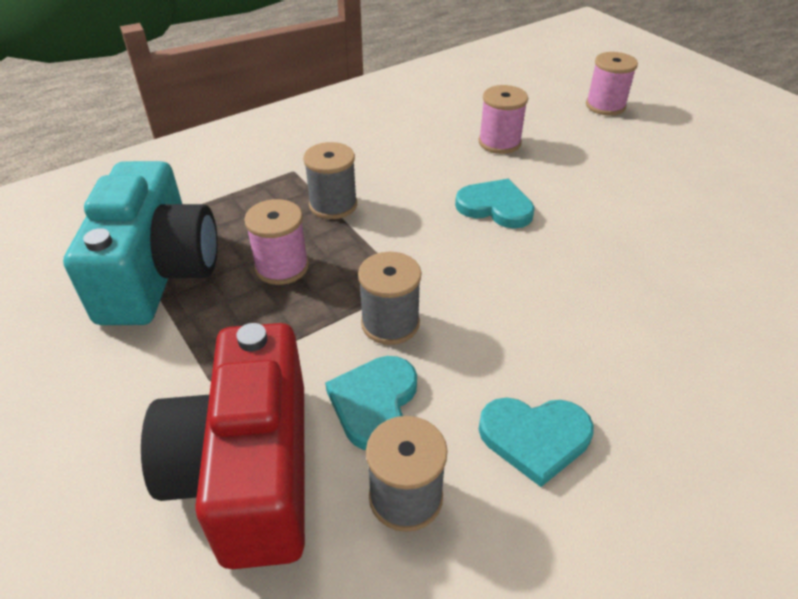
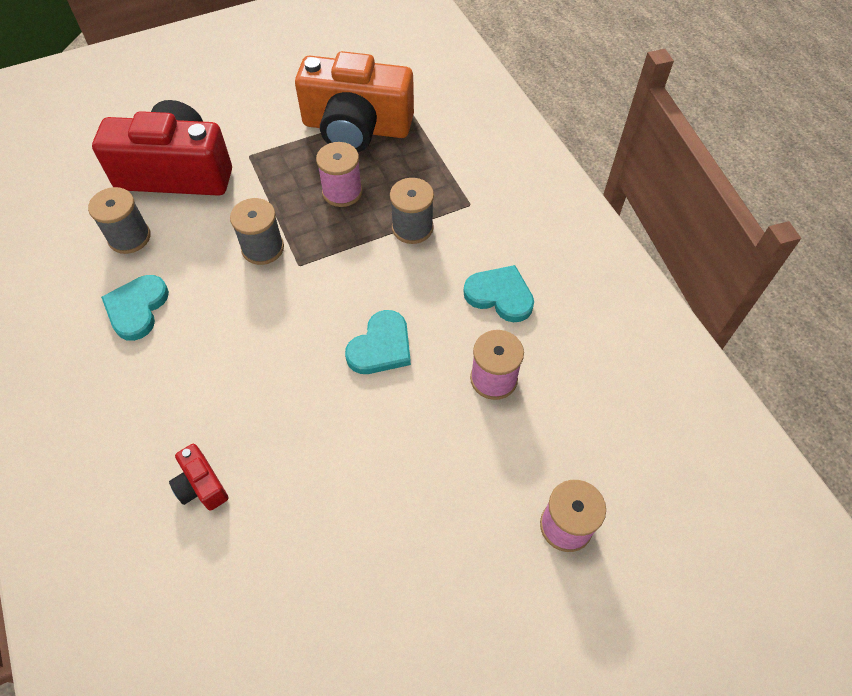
camera: 100 degrees right, 15 degrees up
(158, 272) = (356, 127): turquoise camera -> orange camera
(374, 403) = (198, 231): turquoise heart -> turquoise heart (500, 295)
(721, 303) = (201, 485): none -> red camera

